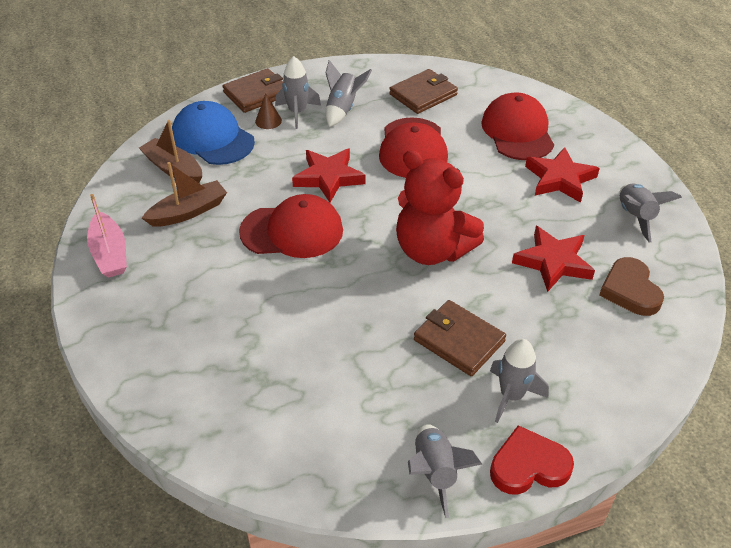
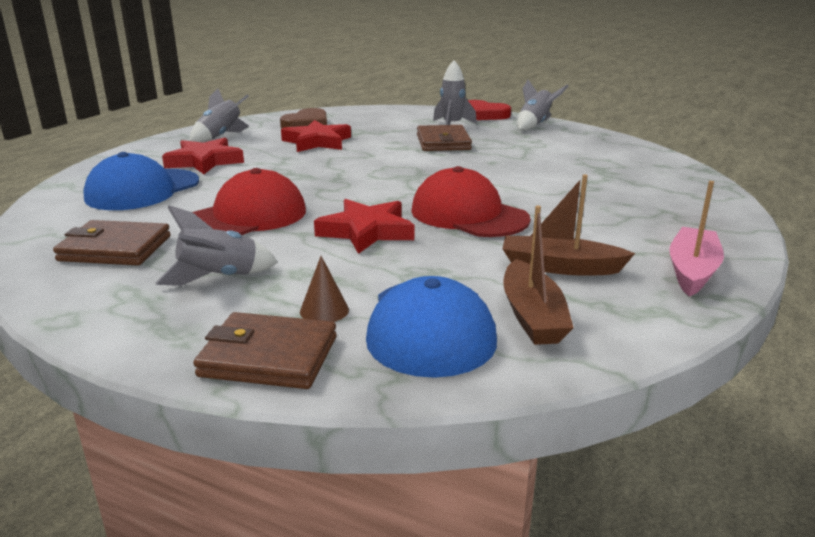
camera: 135 degrees left, 20 degrees down
(297, 112) = (272, 301): grey rocket -> none
(432, 250) = (378, 169): red teddy bear -> none
(517, 131) = (143, 190): red cap -> blue cap

